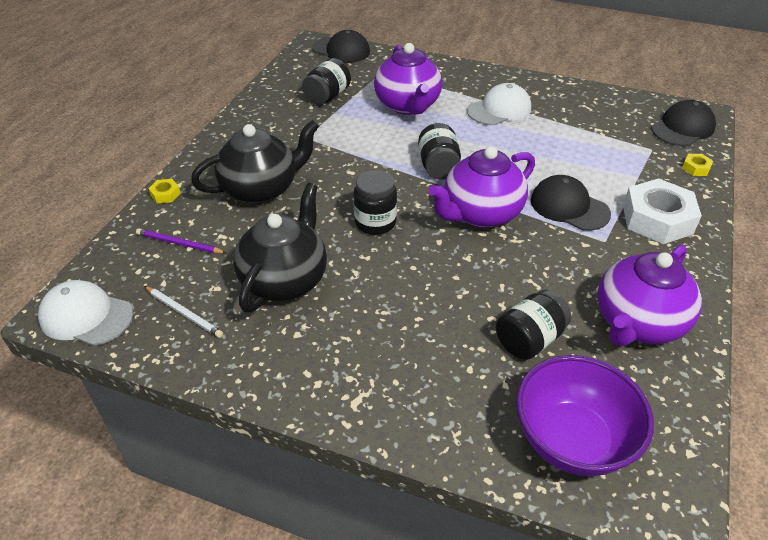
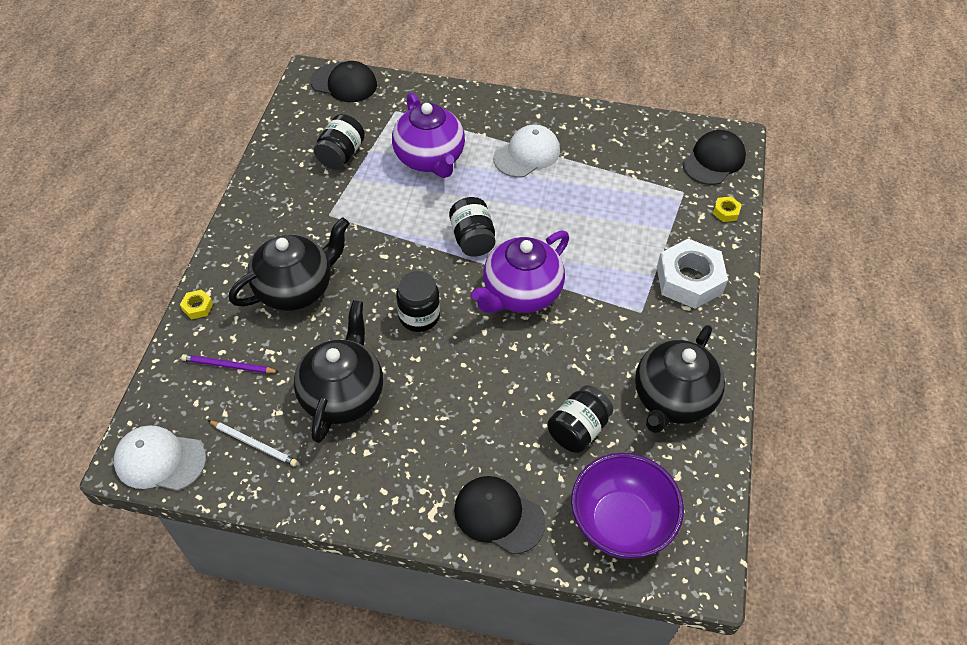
camera: 10 degrees left, 10 degrees up
(569, 207) = (605, 275): black cap -> black cap (498, 515)
(637, 323) = (672, 399): purple teapot -> black teapot

